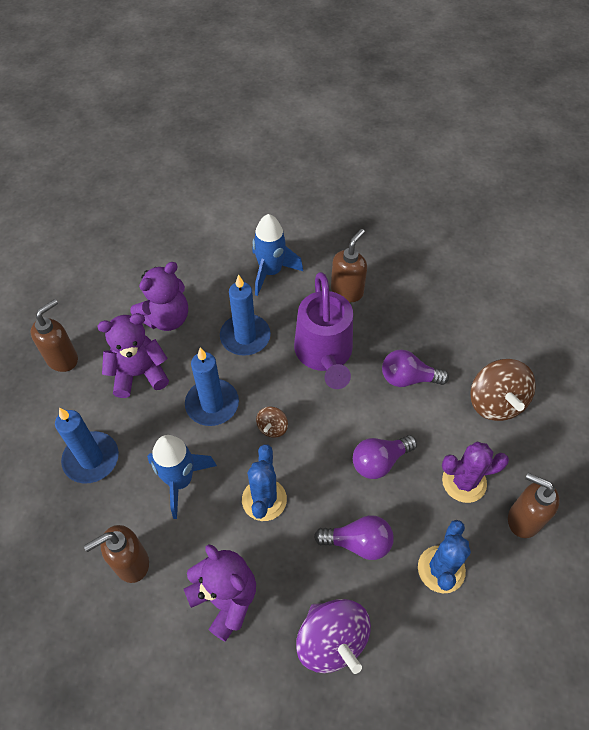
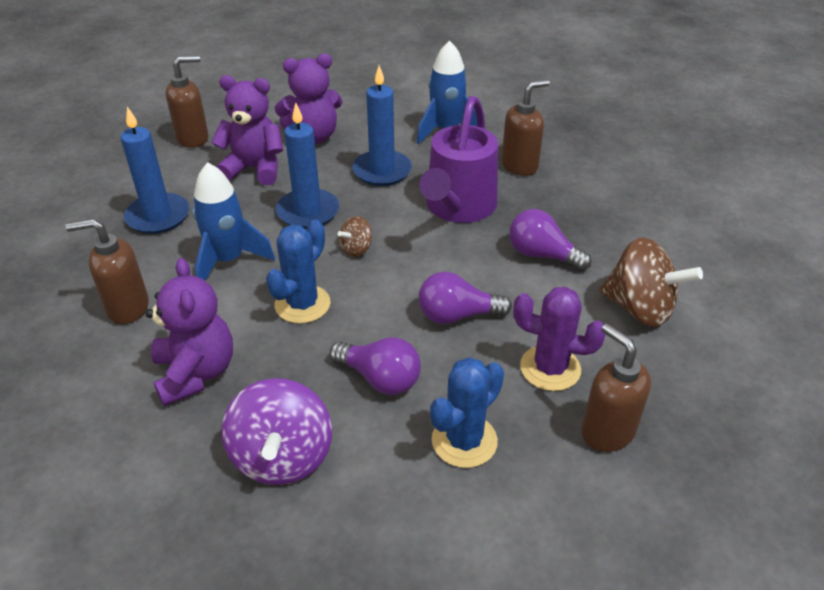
camera: 25 degrees right, 15 degrees down
(495, 402) = (639, 309): brown spinning top -> brown spinning top turned 75 degrees counterclockwise

